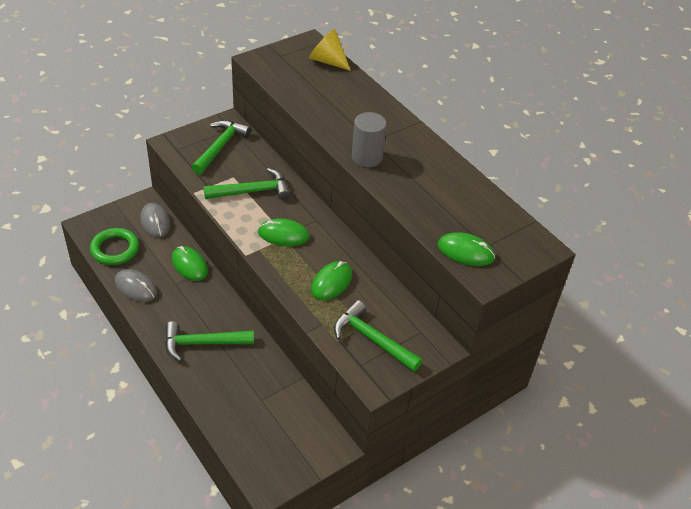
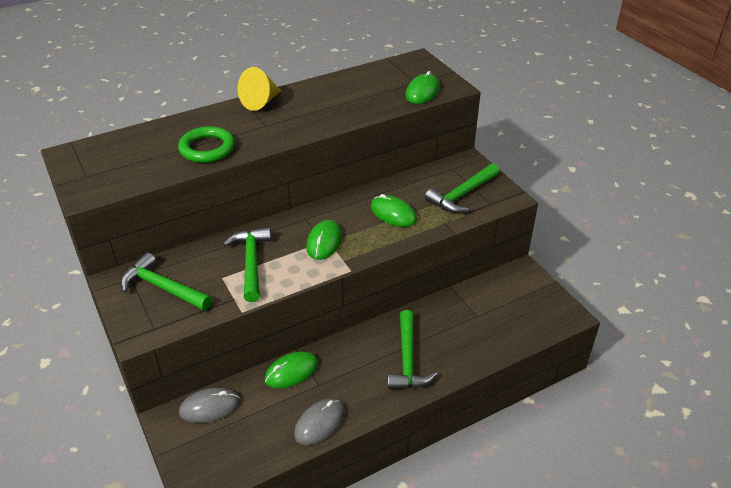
camera: 80 degrees left, 5 degrees down
(115, 249) = (250, 449): green ring -> green ring (207, 148)
(327, 61) = (113, 143): yellow cone -> yellow cone (261, 102)
(366, 157) = (290, 130): grey cylinder -> none

